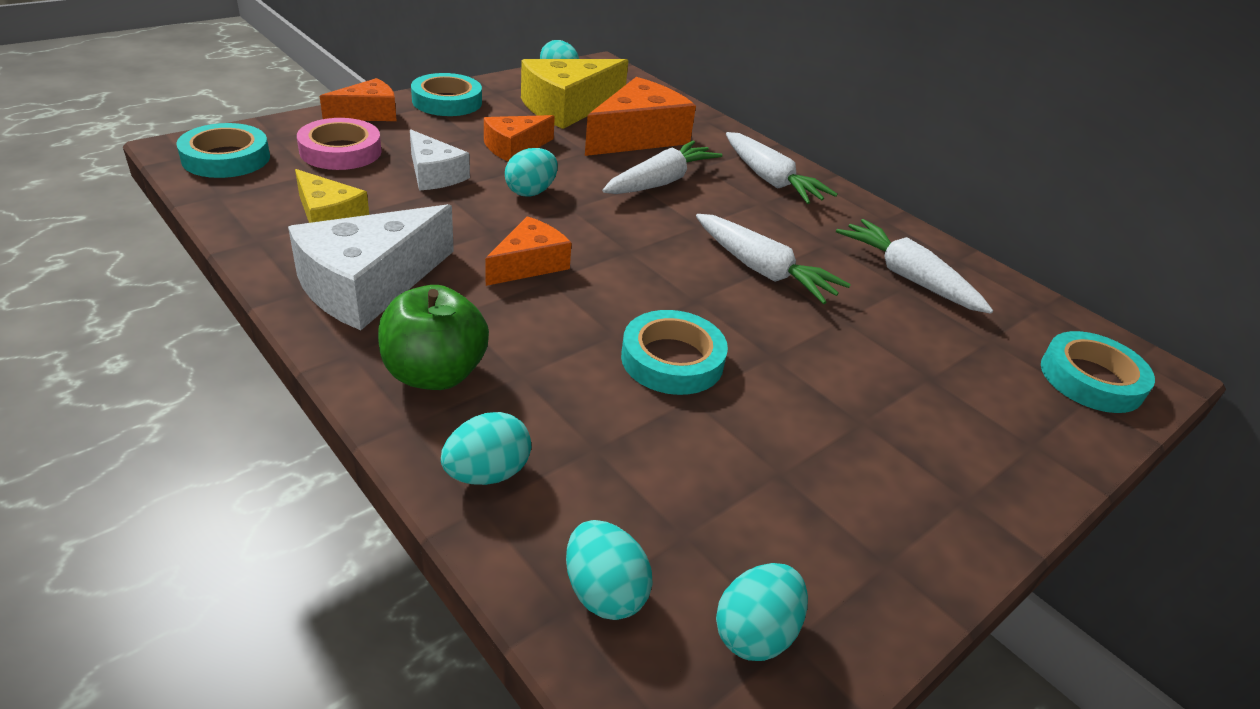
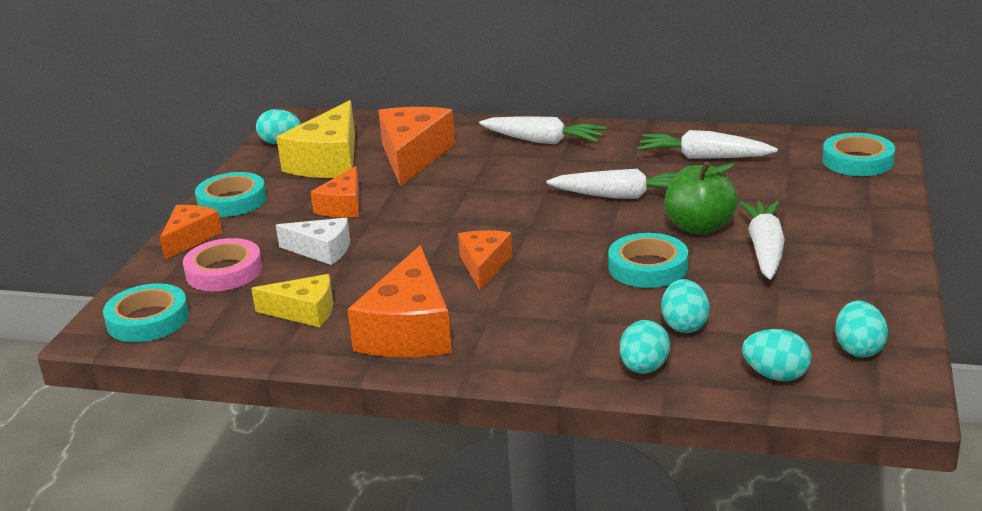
camera: 30 degrees left, 10 degrees down
(368, 285) = (409, 330): white cheese -> orange cheese
(435, 374) = (535, 346): green apple -> green apple (699, 227)
(531, 192) = (407, 226): turquoise egg -> turquoise egg (684, 325)
(660, 182) = (478, 177): white carrot -> white carrot (765, 249)

